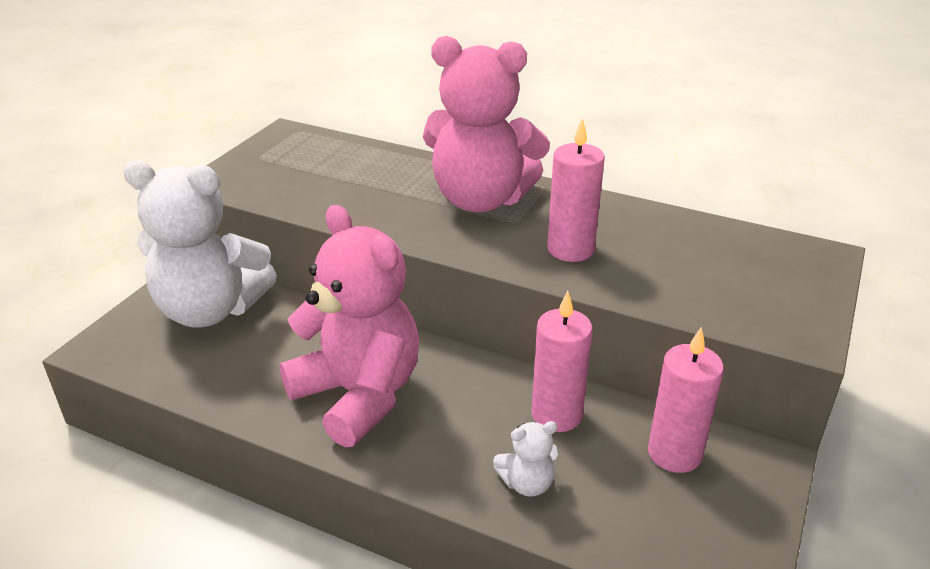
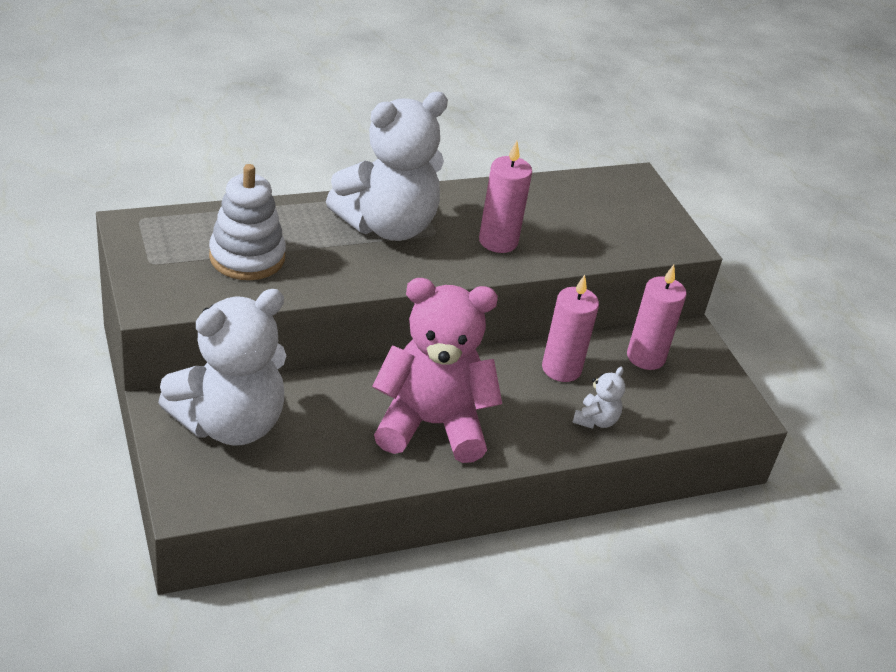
camera: 50 degrees left, 5 degrees up
(329, 179) = (247, 257): none -> white stacking toy
(480, 200) = (387, 226): pink teddy bear -> white teddy bear

